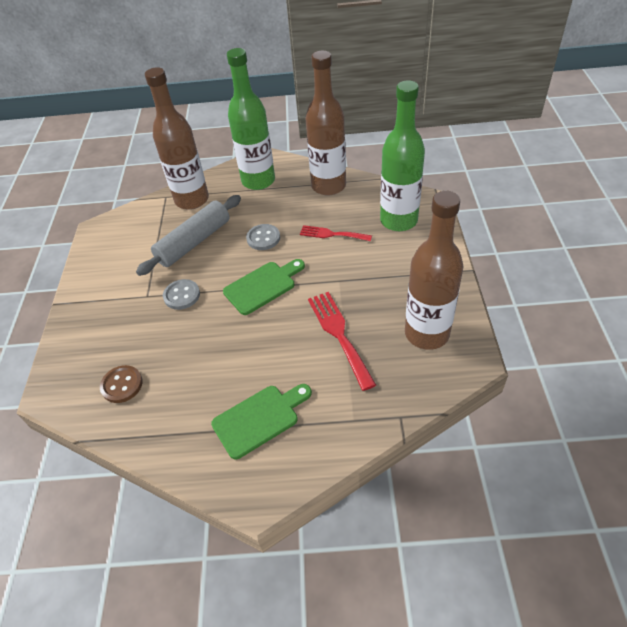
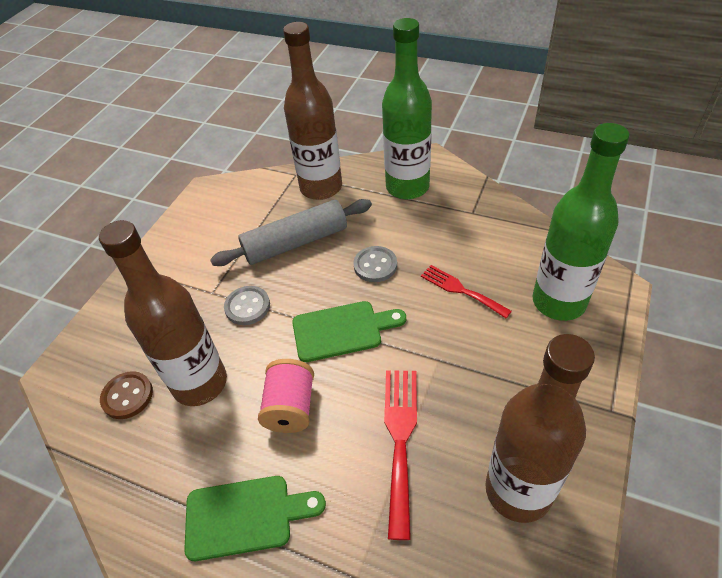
camera: 25 degrees right, 0 degrees up
(253, 345) = (290, 407): none -> pink spool
(328, 186) = (489, 221): brown bottle -> brown bottle (200, 383)

